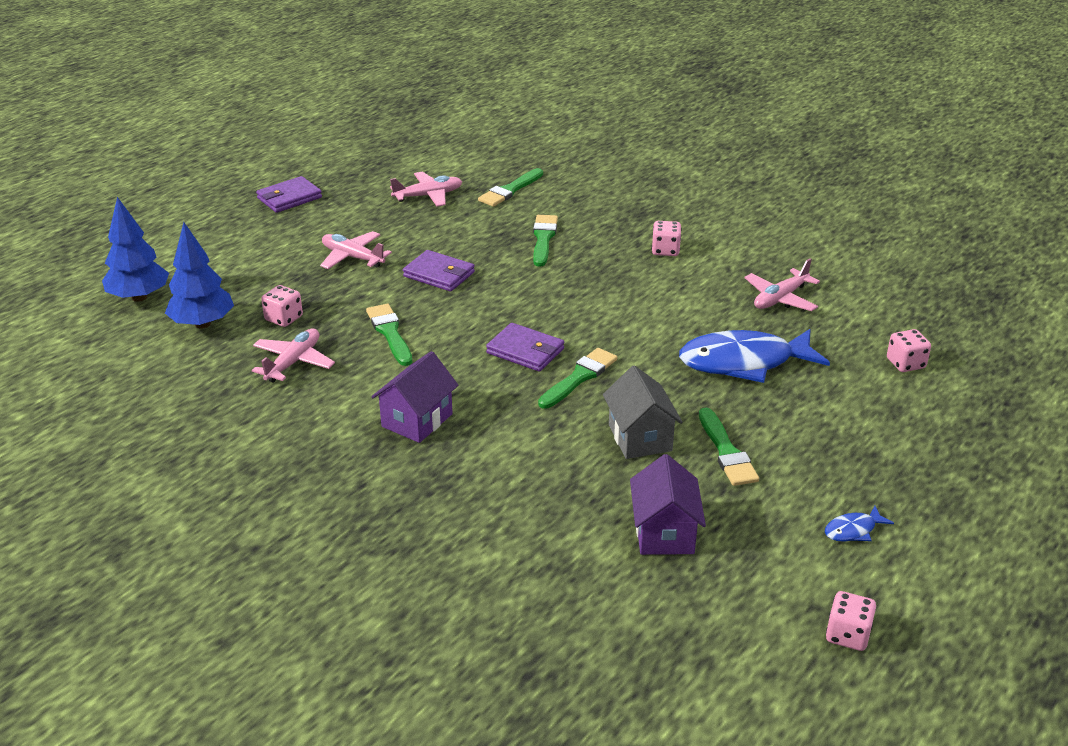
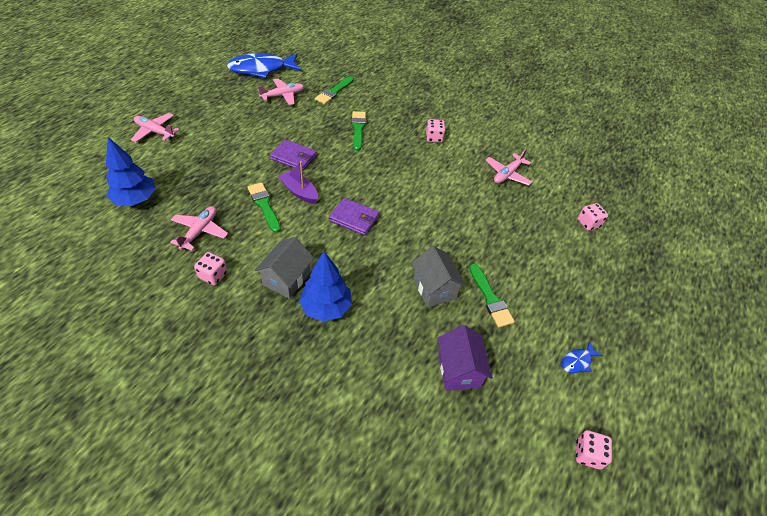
camera: 10 degrees left, 15 degrees up
(139, 297) = (91, 178): blue tree -> blue tree (326, 308)
(283, 318) = (192, 194): pink dice -> pink dice (213, 275)
(289, 198) = (192, 97): purple wallet -> none
(352, 257) = (236, 144): pink plane -> pink plane (155, 132)
(417, 420) = (286, 279): purple house -> grey house
(444, 317) = (299, 192): none -> purple boat
(579, 377) = (390, 239): green brush -> none
(744, 362) = (492, 225): blue fish -> blue fish (261, 69)

